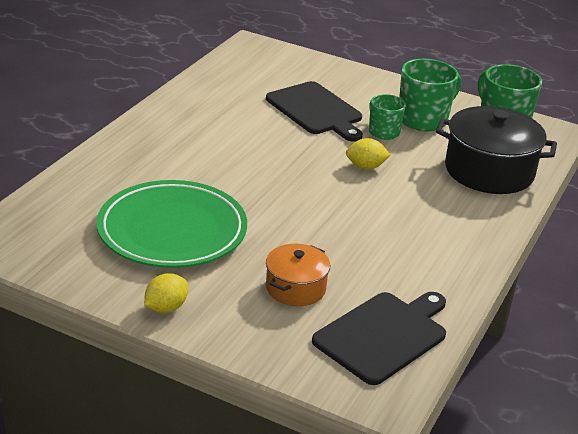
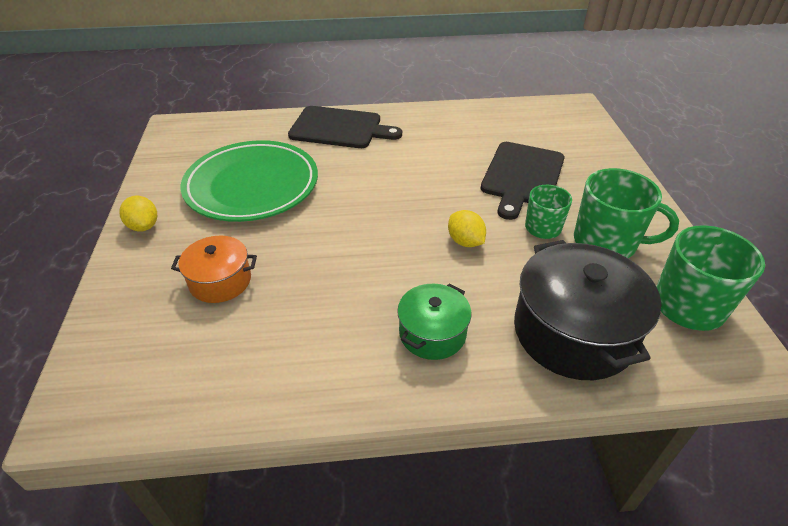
camera: 60 degrees right, 10 degrees up
(166, 308) = (144, 226): yellow lemon -> yellow lemon turned 45 degrees clockwise
(383, 335) = (181, 371): black cutting board -> black cutting board (339, 128)
(444, 219) = (432, 333): none -> green pot

